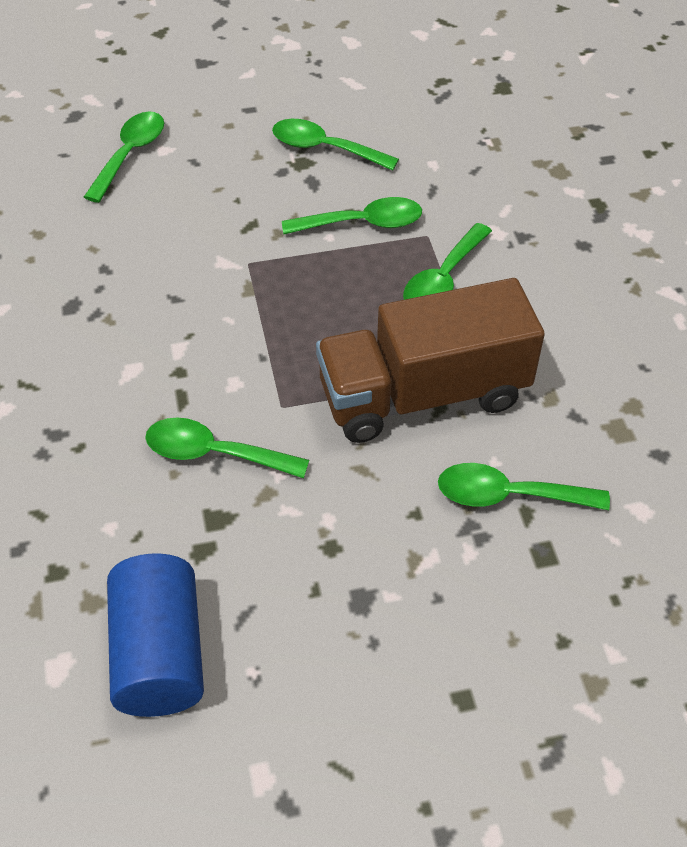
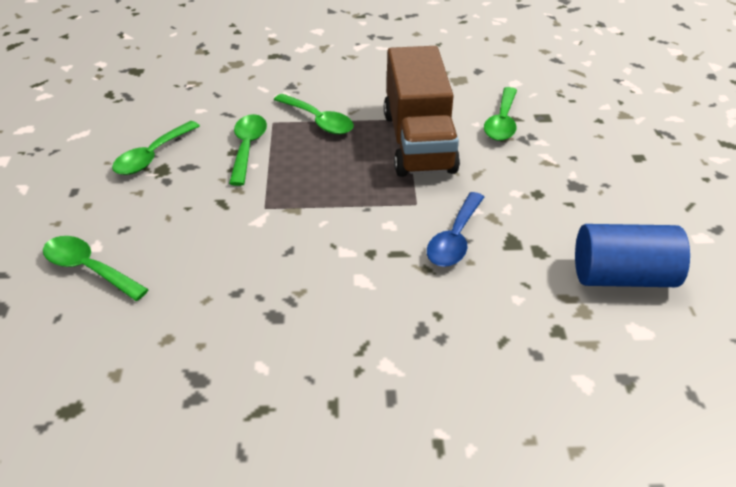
camera: 80 degrees left, 10 degrees down
(215, 453) = (455, 239): green spoon -> blue spoon

